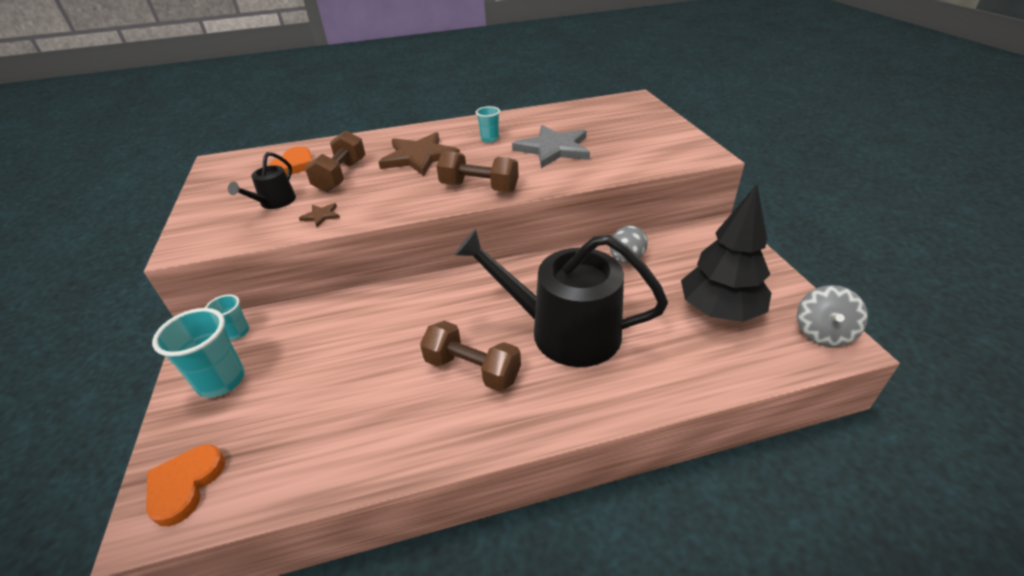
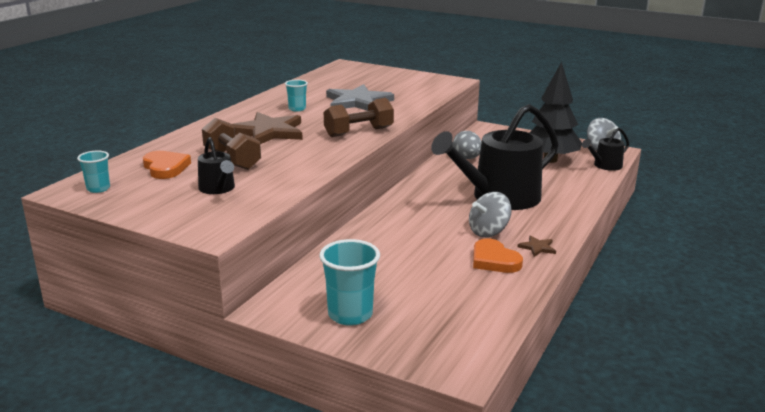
camera: 50 degrees left, 15 degrees down
(185, 485) = (445, 351): orange heart -> orange heart (494, 260)
(237, 332) = (297, 295): turquoise cup -> turquoise cup (98, 189)
(321, 216) = (282, 180): brown star -> brown star (537, 247)
(472, 369) = (488, 232): brown dumbbell -> grey spinning top
(781, 361) = (605, 166): none -> black watering can

